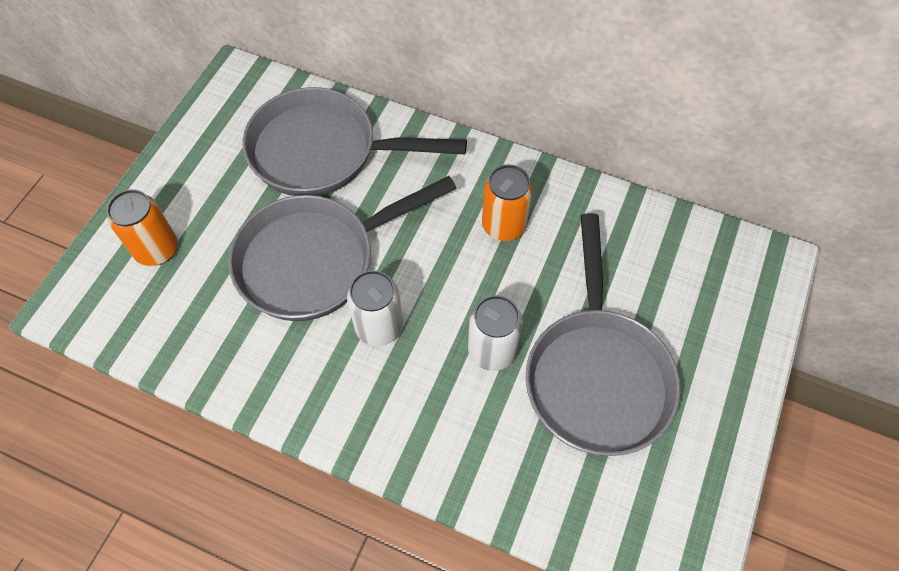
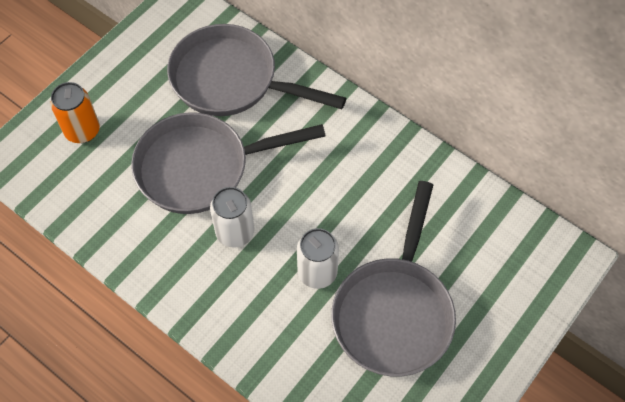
camera: 15 degrees right, 0 degrees up
(504, 225) = (358, 175): orange can -> none

